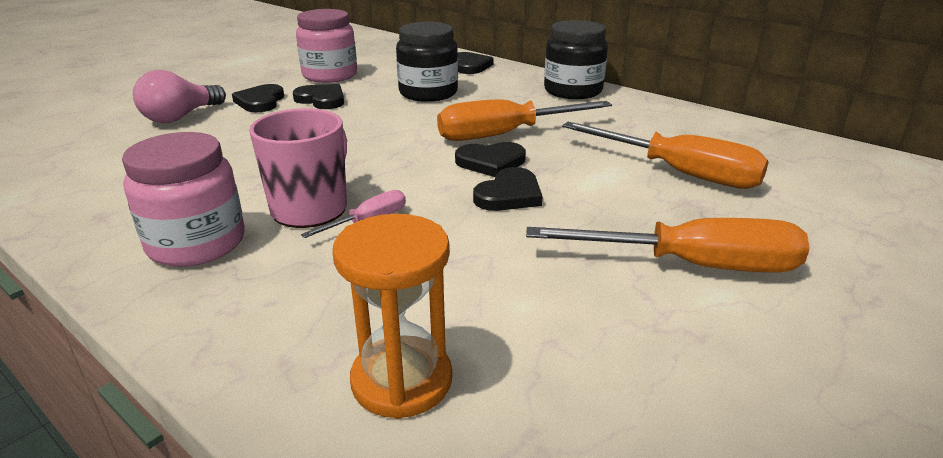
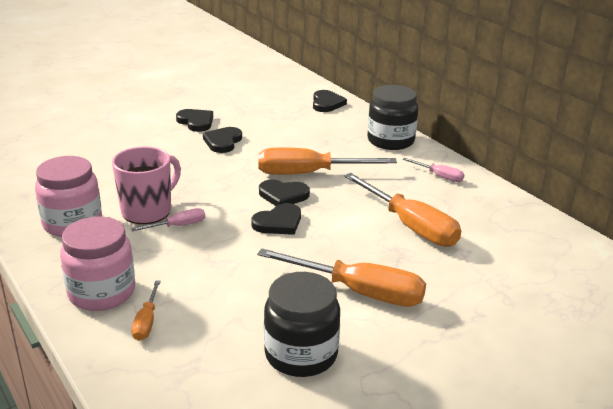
camera: 15 degrees right, 0 degrees up
(181, 117) = (94, 124): pink light bulb -> none
(260, 102) = (152, 118): black heart -> black heart (223, 142)
(330, 75) = (213, 99): pink jar -> pink jar (102, 292)
(402, 380) = (147, 322): orange hourglass -> orange screwdriver
(428, 93) = (277, 127): black jar -> black jar (301, 354)
(660, 117) = (439, 176): none -> pink screwdriver

